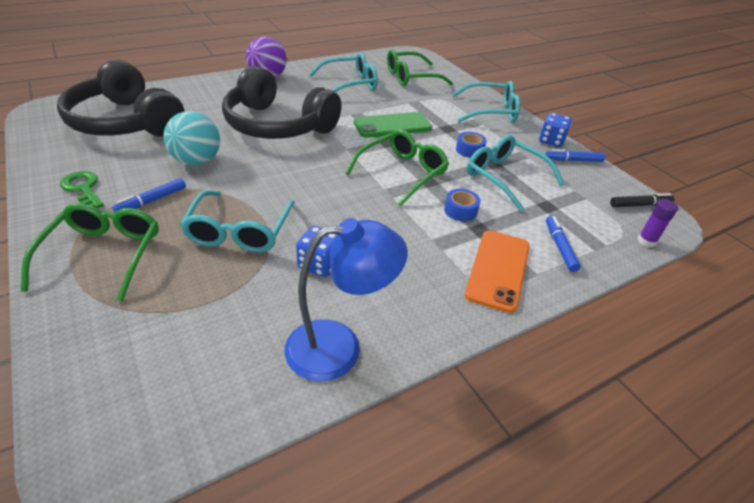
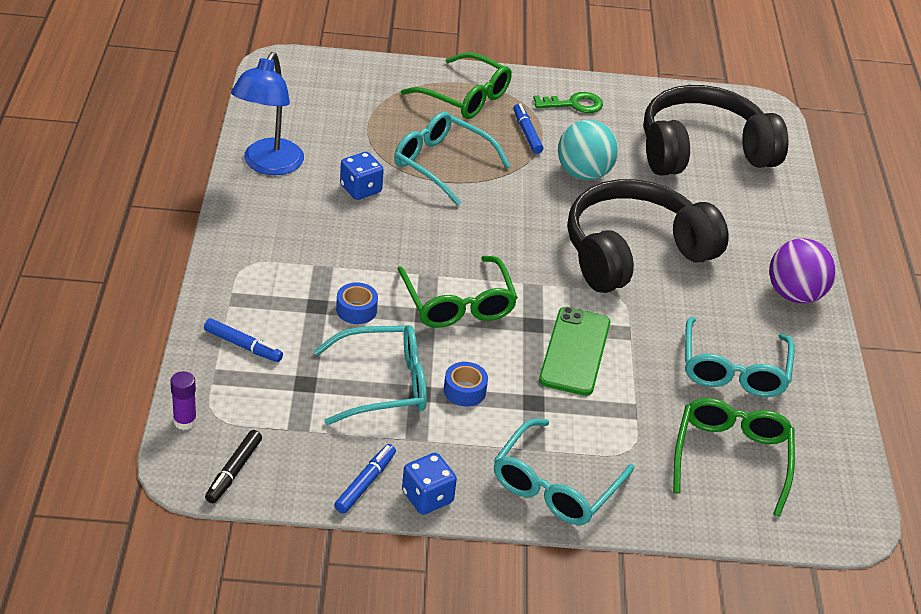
camera: 120 degrees right, 0 degrees up
(498, 270) = (257, 284): orange phone -> none

